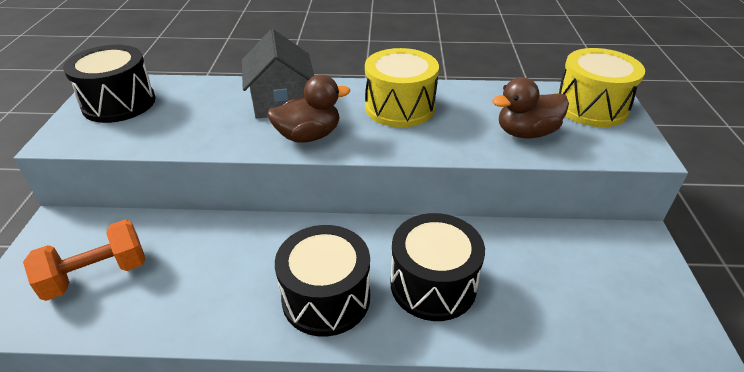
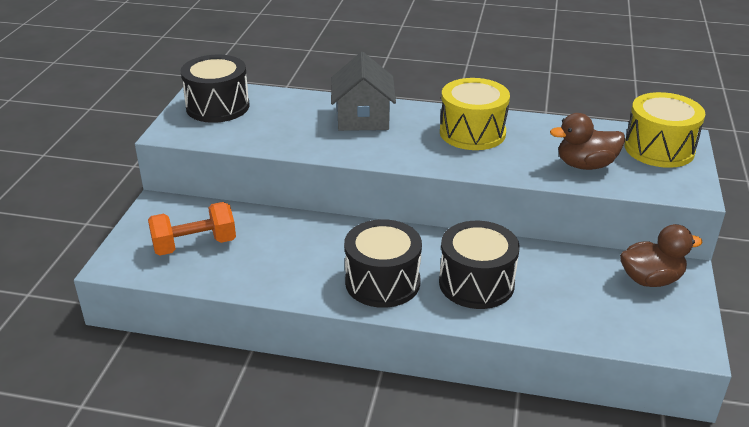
camera: 10 degrees right, 5 degrees down
(308, 136) = (384, 149): brown duck -> brown duck (650, 279)

